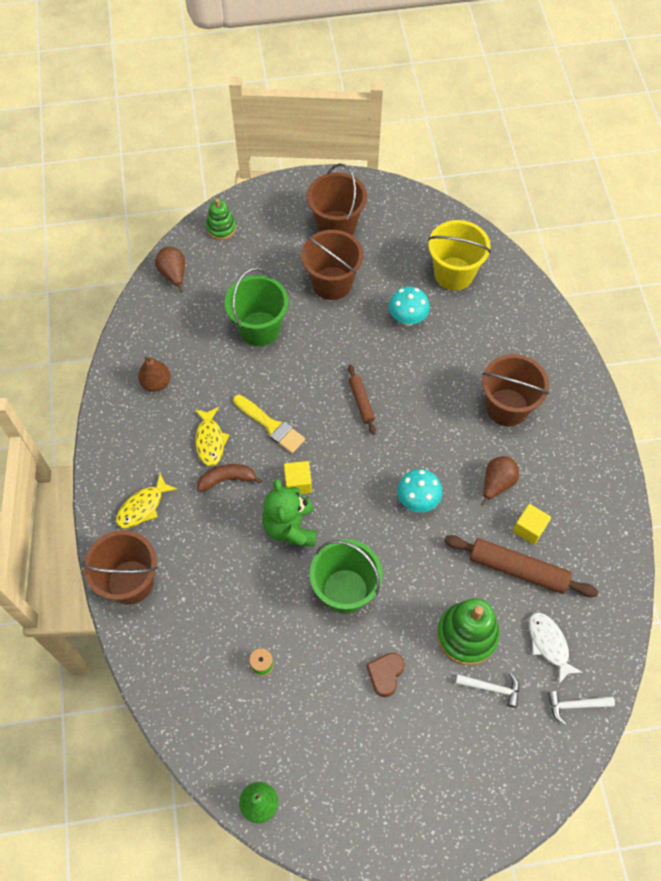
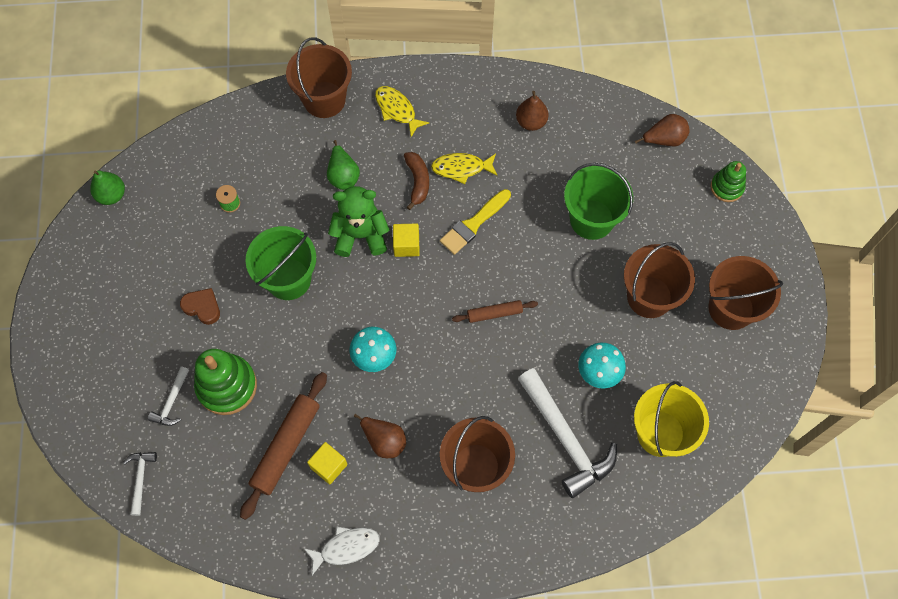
camera: 95 degrees right, 5 degrees up
(223, 551) = (343, 175): none -> green pear
(470, 340) = (566, 439): none -> white hammer
(549, 644) = (204, 464): white fish -> white fish (346, 547)

